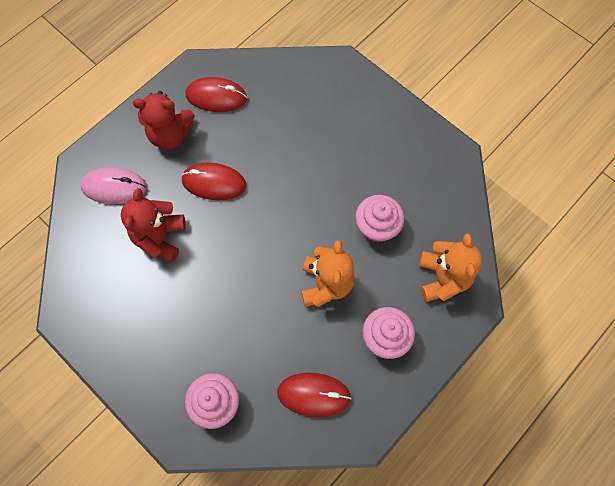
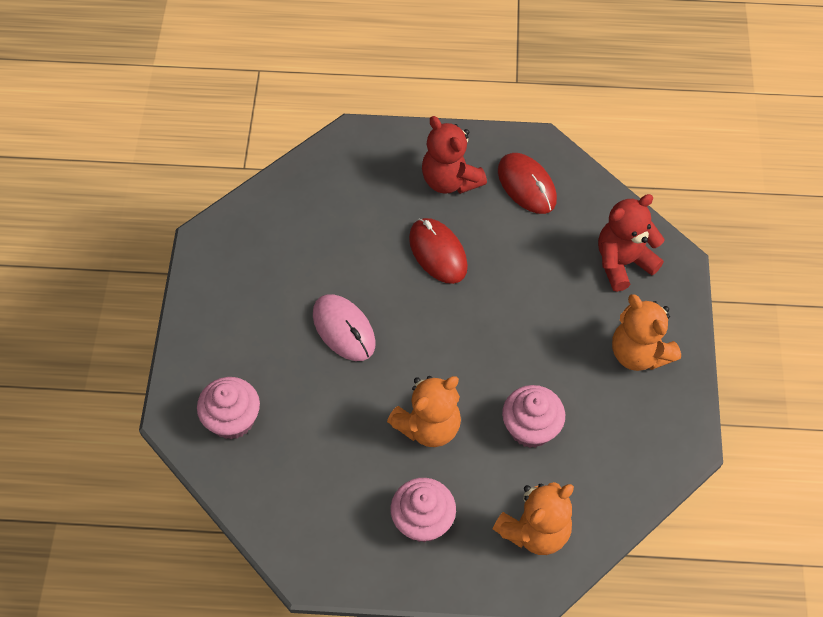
camera: 50 degrees right, 10 degrees down
(114, 187) = (356, 179): pink mouse -> pink mouse (343, 329)
(160, 237) = (343, 252): red teddy bear -> red teddy bear (623, 262)
(313, 395) = (310, 498): red mouse -> none
(380, 130) = (639, 353): none -> orange teddy bear

